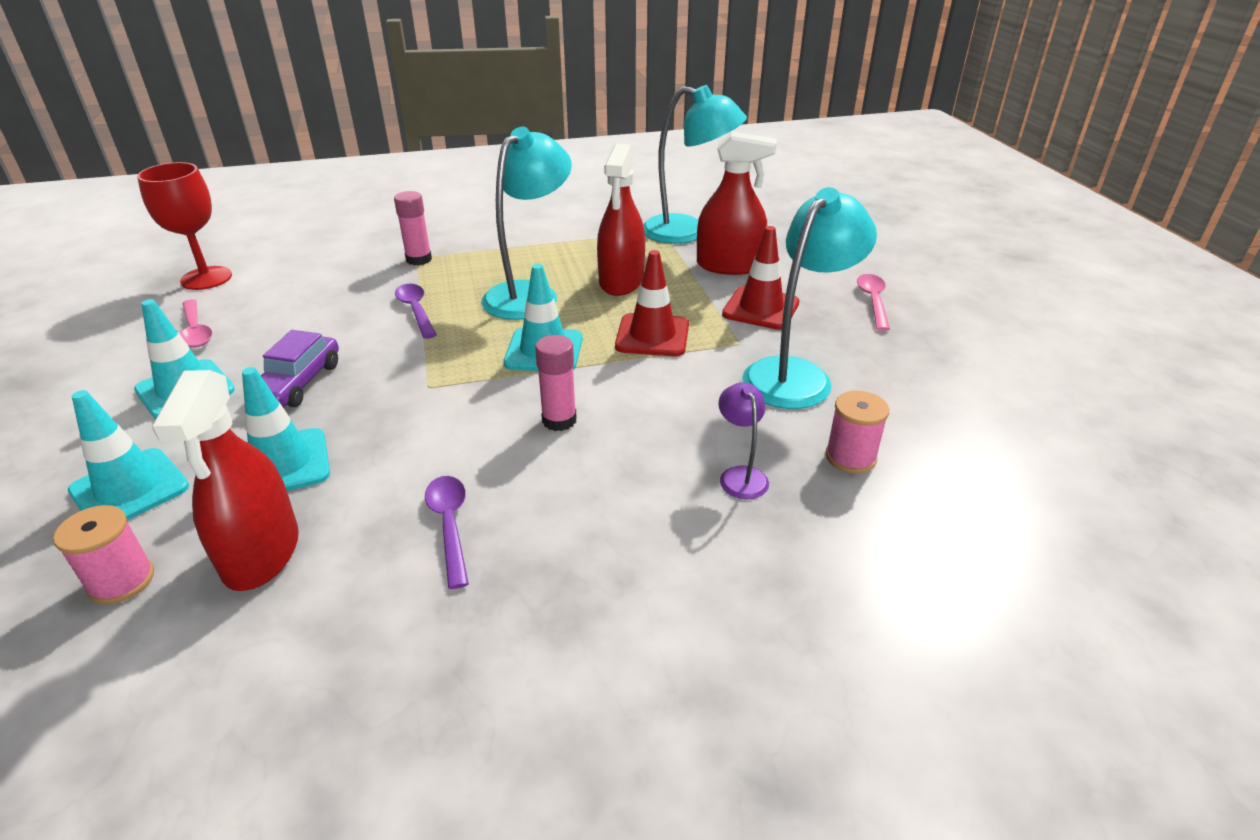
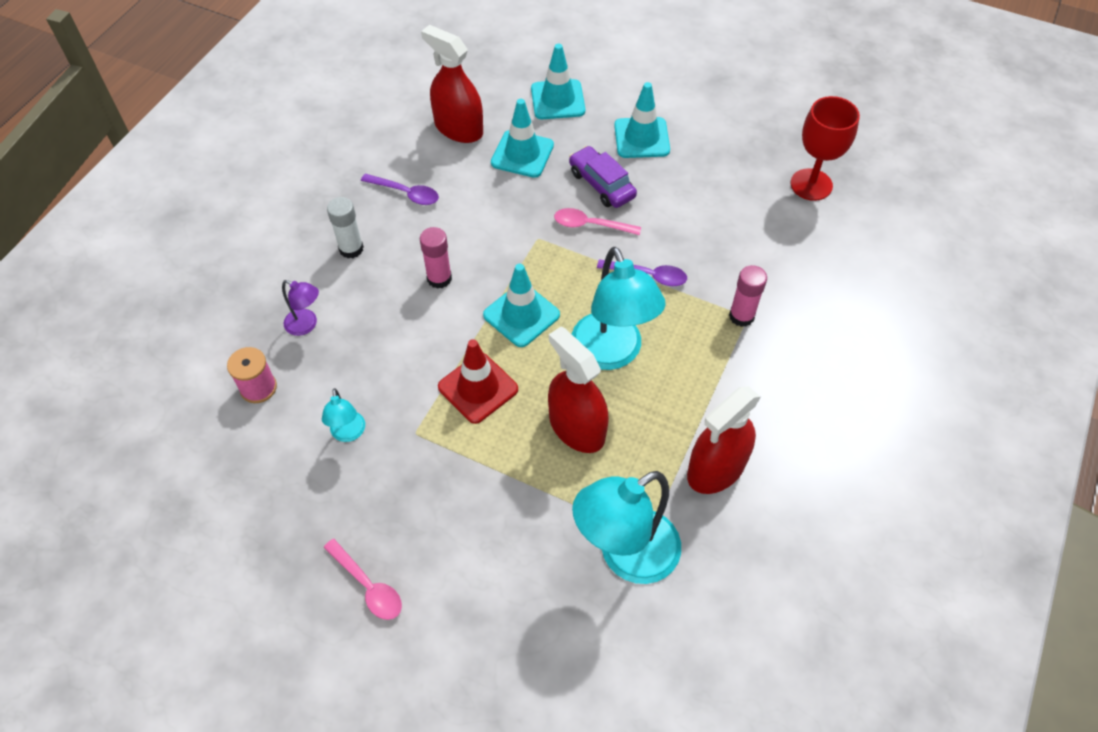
camera: 130 degrees right, 20 degrees up
(121, 581) = (487, 86): pink spool -> none
(196, 331) = (721, 159): pink spoon -> pink spoon (590, 225)
(596, 513) = (351, 249): none -> white glue stick
(729, 266) = (529, 530): red spray bottle -> red spray bottle (716, 469)
(761, 308) = (442, 490): red traffic cone -> none
(796, 374) = (348, 433): turquoise lamp -> turquoise lamp, size x0.47

